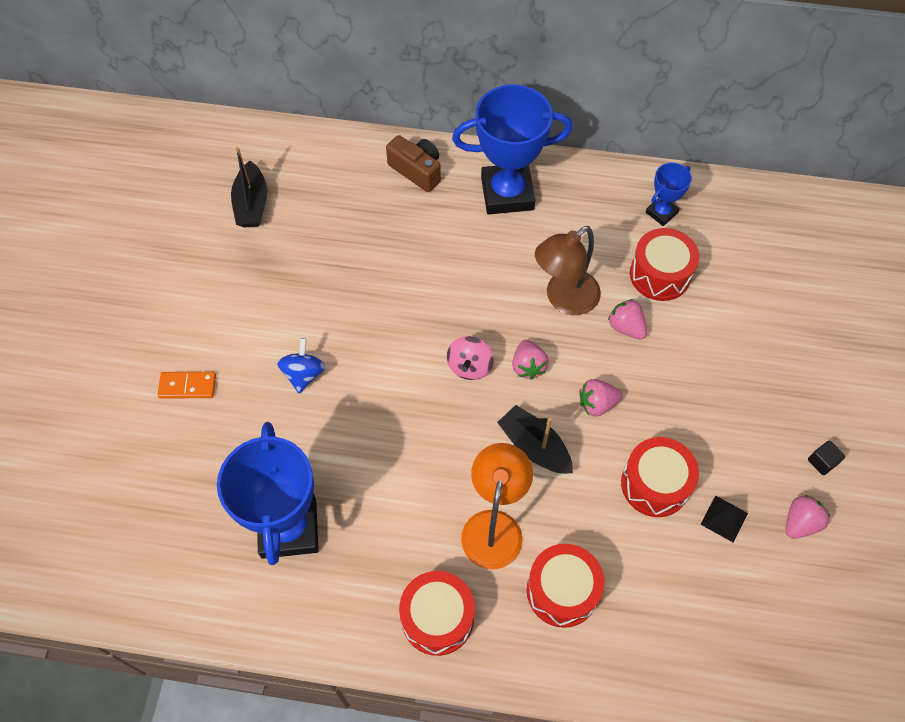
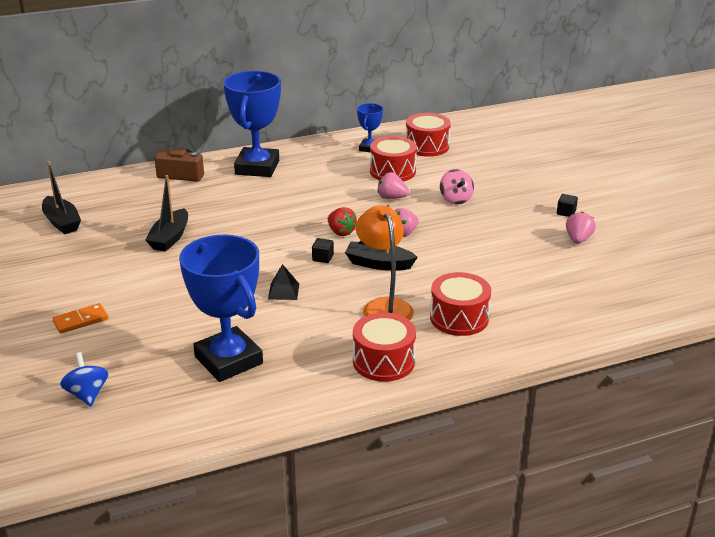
camera: 30 degrees left, 30 degrees down
(304, 374) = (175, 285): blue spinning top -> blue spinning top (87, 394)
(342, 286) = (170, 238): none -> black boat
(469, 366) = (299, 244): pink spinning top -> pink spinning top (455, 199)
(480, 404) = (323, 258): none -> black cube
(507, 193) = (257, 167): blue trophy -> blue trophy turned 45 degrees counterclockwise
(528, 366) = (341, 232): pink strawberry -> red strawberry
(564, 299) = (339, 198): brown lamp -> none
(655, 484) = (474, 253): red drum -> red drum (427, 146)
(724, 518) = (531, 253): black pyramid -> black pyramid (283, 291)

